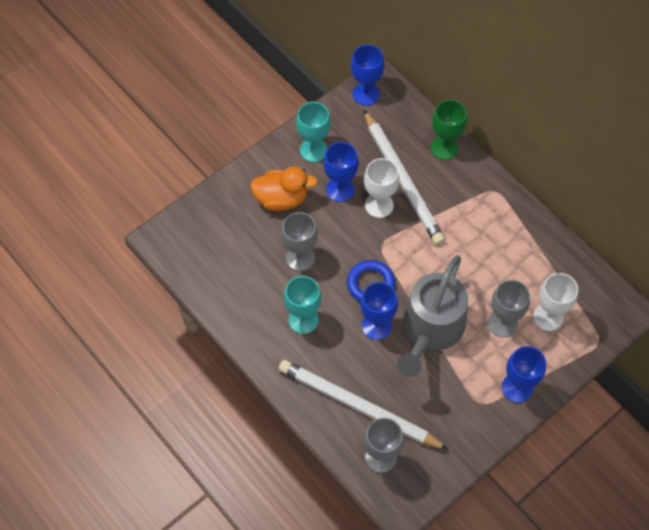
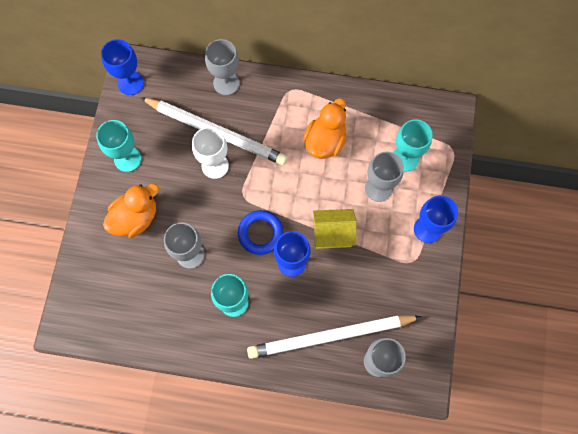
camera: 40 degrees left, 10 degrees up
(340, 189) = (175, 175): blue goblet -> none
(430, 329) = (332, 234): grey watering can -> yellow house
(444, 148) = (226, 83): green goblet -> grey goblet
(489, 252) = (325, 141): none -> orange duck
(548, 317) = (405, 158): white goblet -> turquoise goblet

